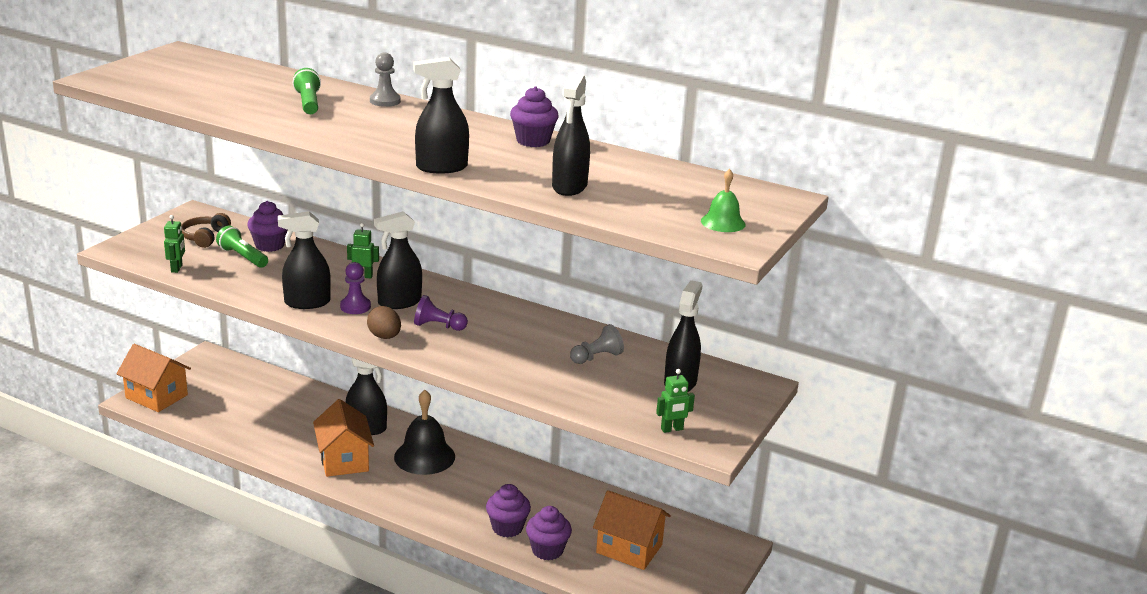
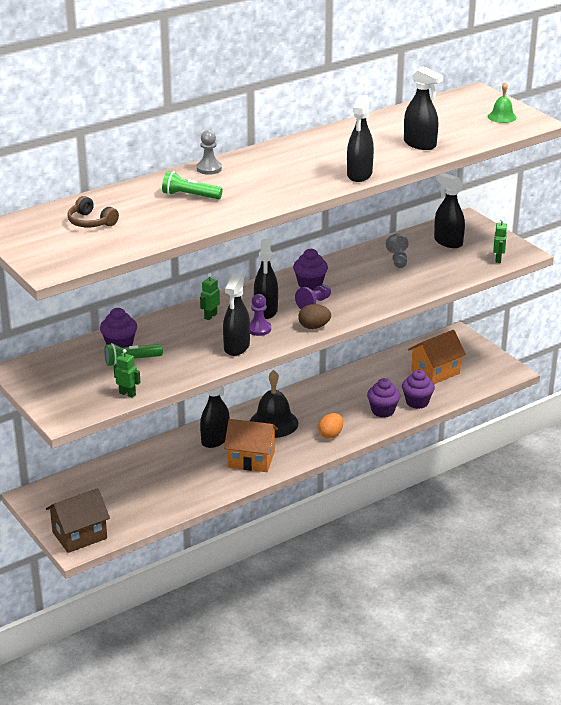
camera: 60 degrees left, 5 degrees up
(156, 396) = (79, 535): orange house -> brown house
(205, 237) = (76, 372): brown headphones -> brown headphones (91, 222)
(429, 501) = (330, 434): none -> orange egg
(533, 141) = (331, 137): purple cupcake -> purple cupcake (310, 284)

